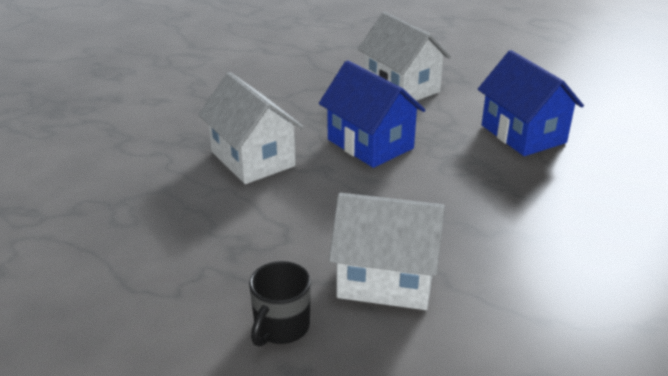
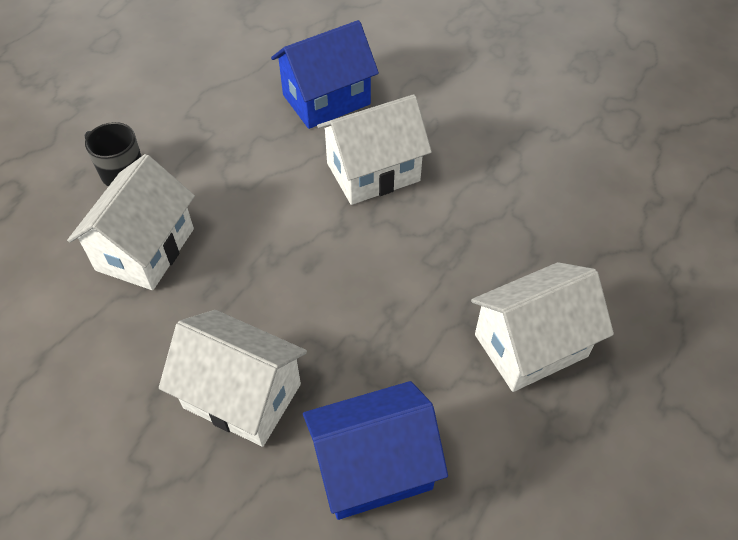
camera: 100 degrees right, 20 degrees up
(370, 144) = (382, 279): blue house -> blue house (326, 99)
(507, 193) = (242, 396): none -> white house

